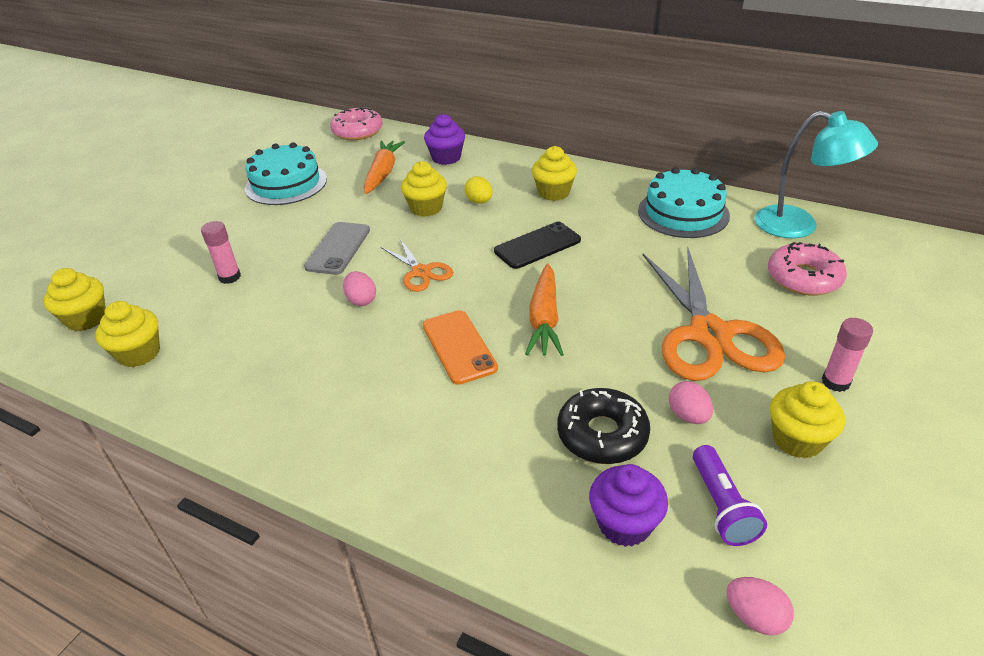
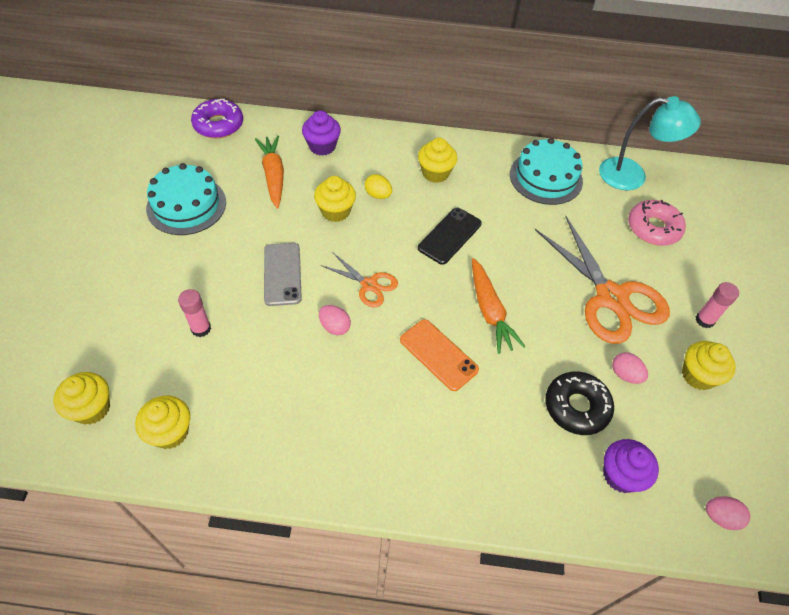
camera: 25 degrees left, 15 degrees up
(357, 131) = (218, 125): pink donut -> purple donut
(721, 506) = (673, 442): purple flashlight -> none

